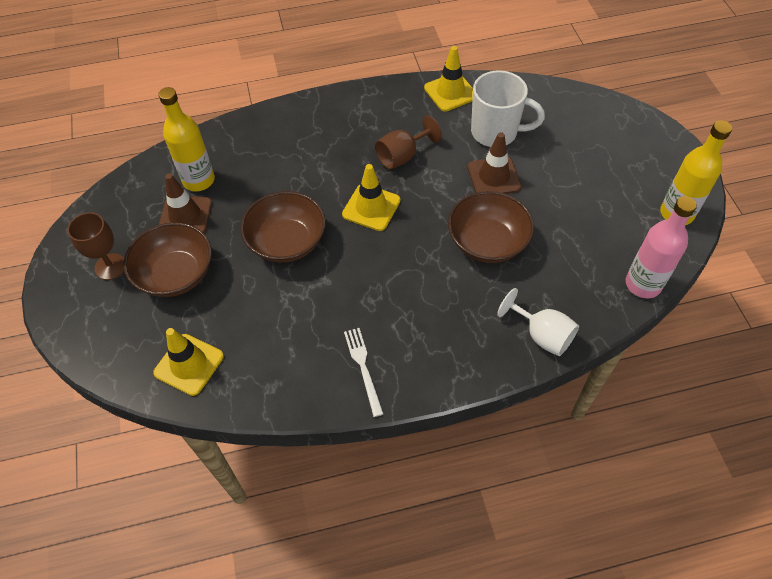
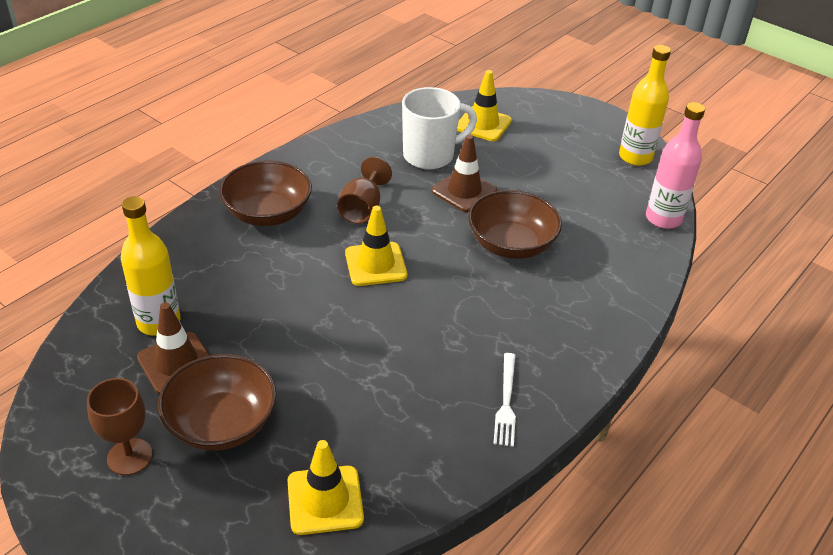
camera: 40 degrees left, 15 degrees down
(287, 242) = (319, 333): brown bowl -> brown bowl (268, 213)
(363, 368) = (506, 402): white fork -> white fork turned 120 degrees counterclockwise
(450, 92) = (355, 139): yellow traffic cone -> yellow traffic cone (483, 124)
(541, 335) = (628, 294): white goblet -> none

